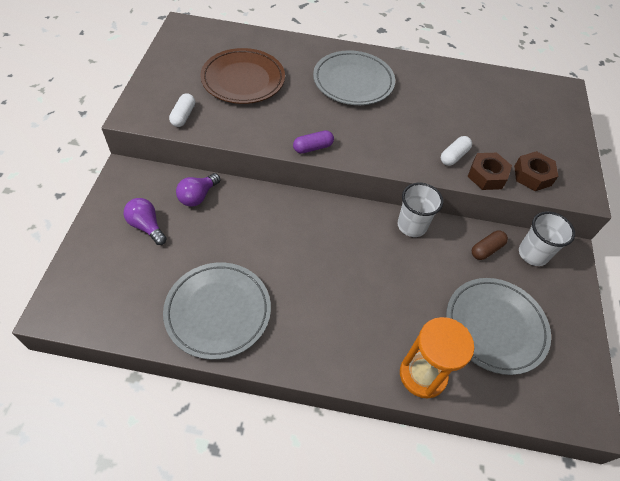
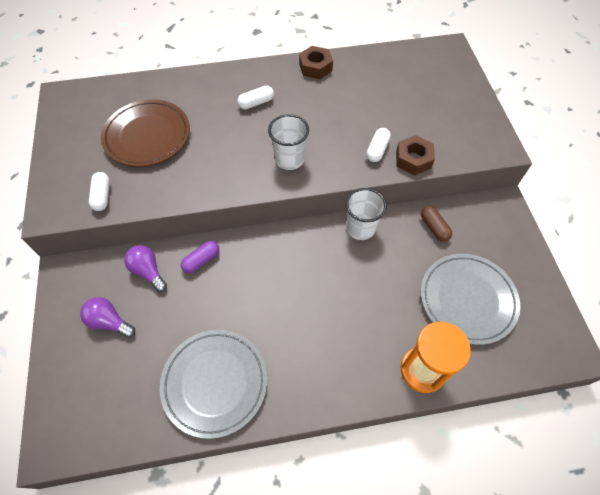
camera: 15 degrees left, 5 degrees up
(198, 196) = (148, 271): purple light bulb -> purple light bulb turned 120 degrees clockwise
(313, 147) = (244, 186): purple capsule -> purple capsule (201, 260)
(353, 82) = (256, 103): grey plate -> white capsule
(486, 249) = (434, 228): brown capsule -> brown capsule turned 60 degrees counterclockwise
(532, 175) = (452, 145): brown nut -> brown nut (315, 67)
(533, 254) = (474, 217): white cup -> white cup (289, 159)

